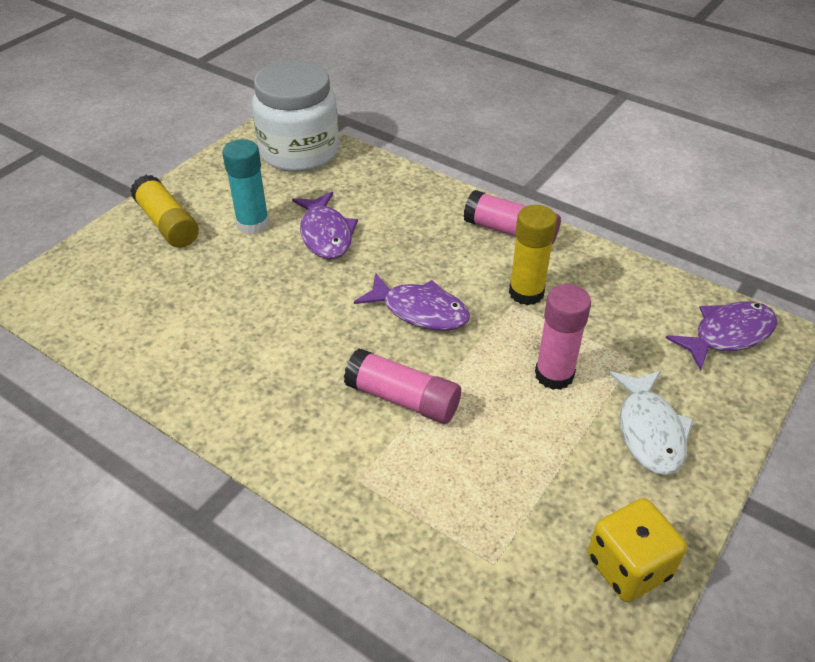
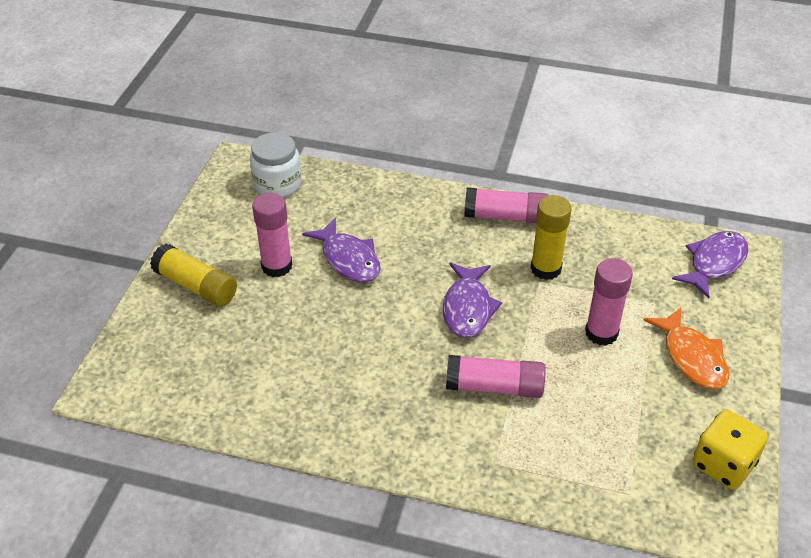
camera: 20 degrees left, 0 degrees up
(253, 224) = (277, 266): turquoise glue stick -> pink glue stick
(299, 152) = (277, 184): white jar -> white jar, size x0.62
(419, 311) = (468, 308): purple fish -> purple fish turned 90 degrees clockwise
(649, 430) = (692, 357): white fish -> orange fish

